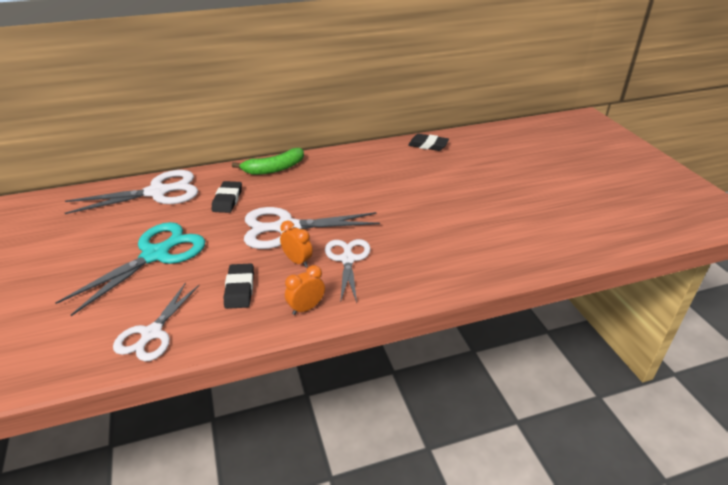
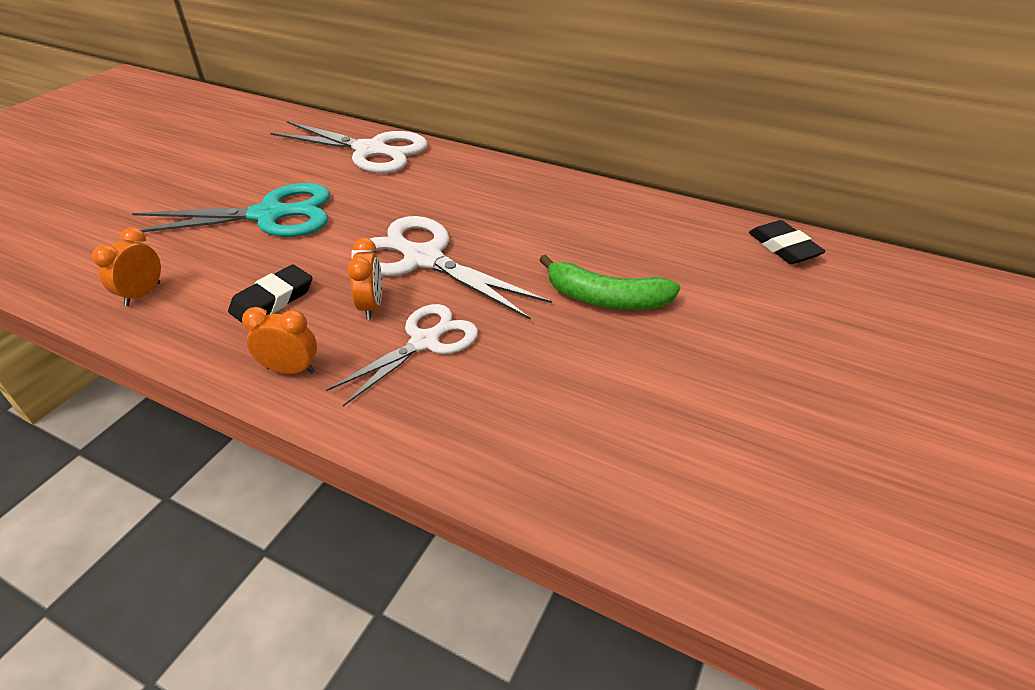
camera: 45 degrees right, 5 degrees up
(152, 333) = (143, 294): white scissors -> orange clock
(227, 200) = (418, 192): black eraser -> none
(274, 169) = (520, 180): green banana -> green banana (606, 299)

